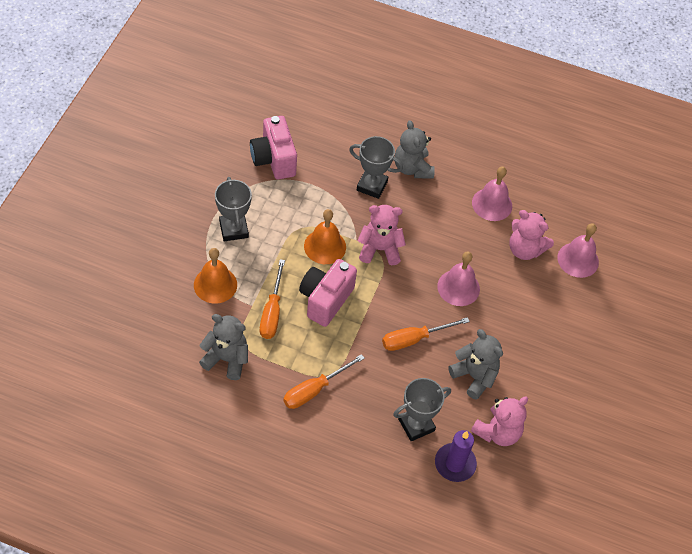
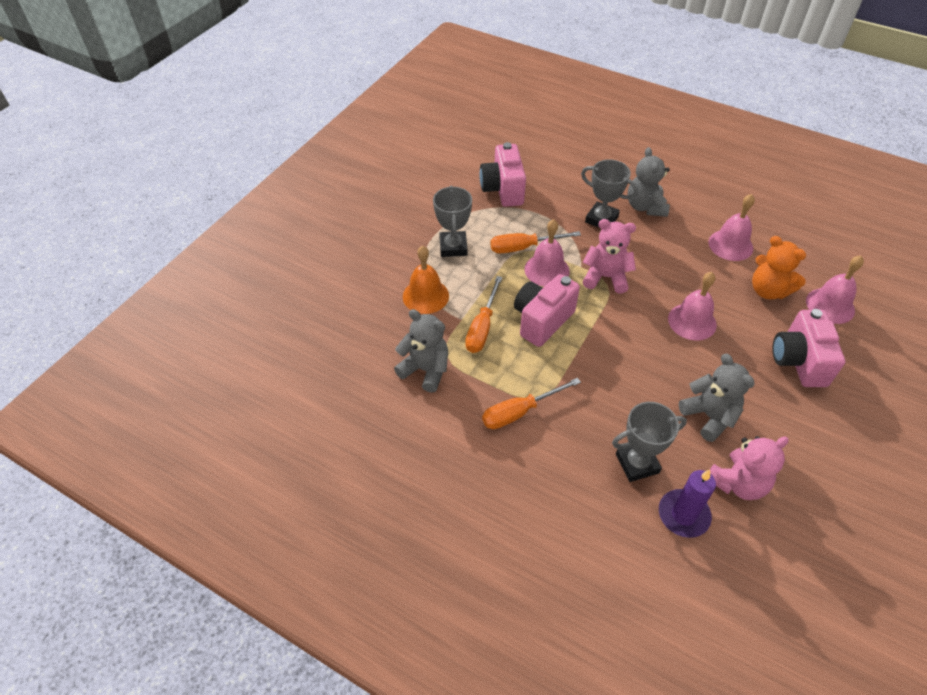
camera: 15 degrees right, 5 degrees down
(325, 246) = (546, 270): orange bell -> pink bell
(414, 339) = (639, 369): orange screwdriver -> orange screwdriver (523, 247)
(525, 249) = (768, 290): pink teddy bear -> orange teddy bear
(549, 317) = (798, 361): none -> pink camera

